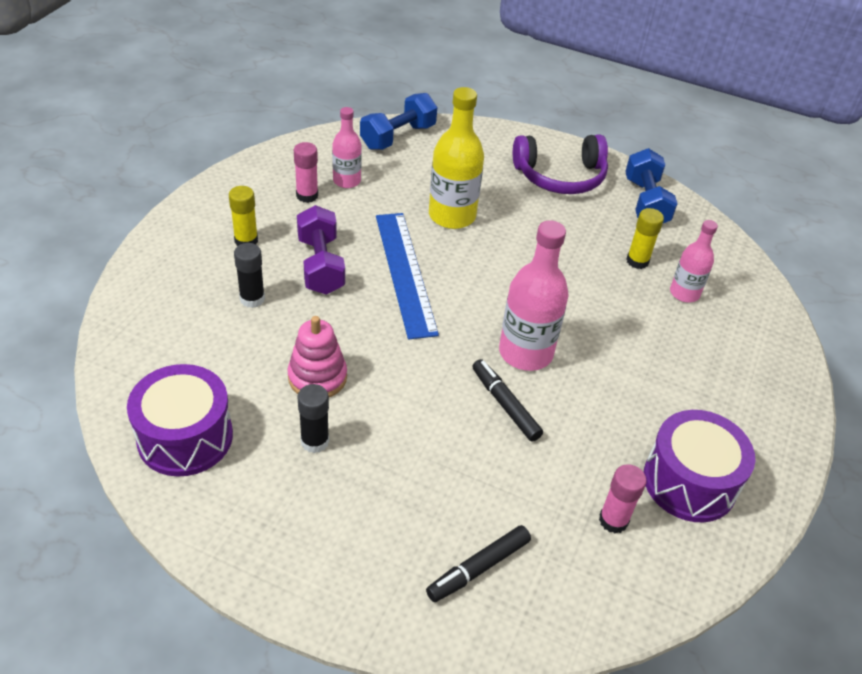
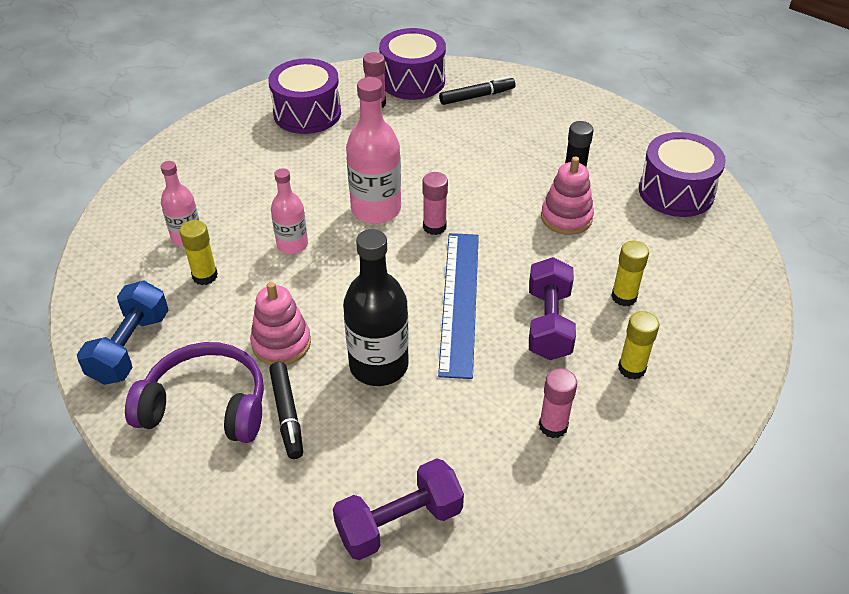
camera: 160 degrees left, 0 degrees up
(252, 299) = (624, 297): black glue stick -> yellow glue stick
(346, 181) = (496, 444): pink bottle -> pink bottle (292, 245)
(398, 137) = (399, 523): blue dumbbell -> purple dumbbell
(452, 216) = (379, 365): yellow bottle -> black bottle
(456, 342) = (434, 227): none -> pink glue stick
(505, 405) = (414, 175): black marker -> black marker (287, 414)
(536, 220) = (281, 343): none -> pink stacking toy
(587, 584) = (412, 81): none -> purple drum

